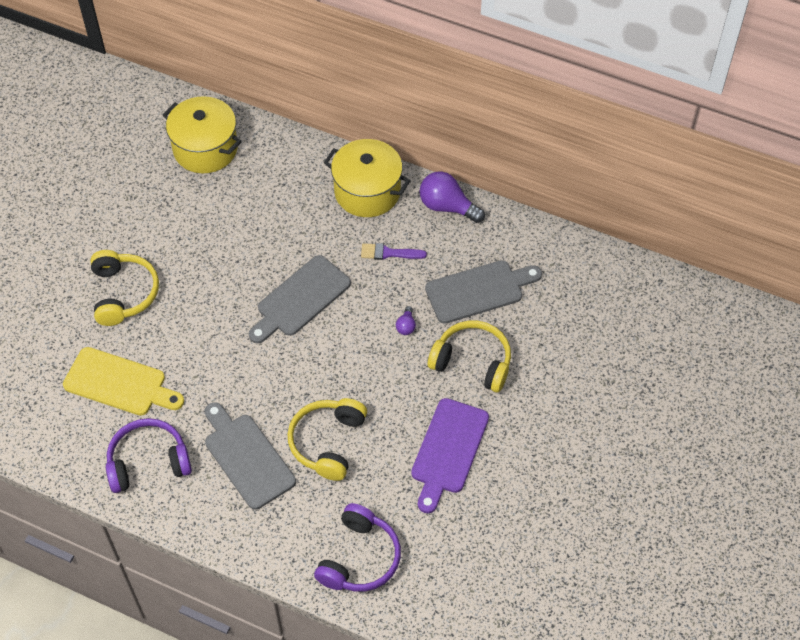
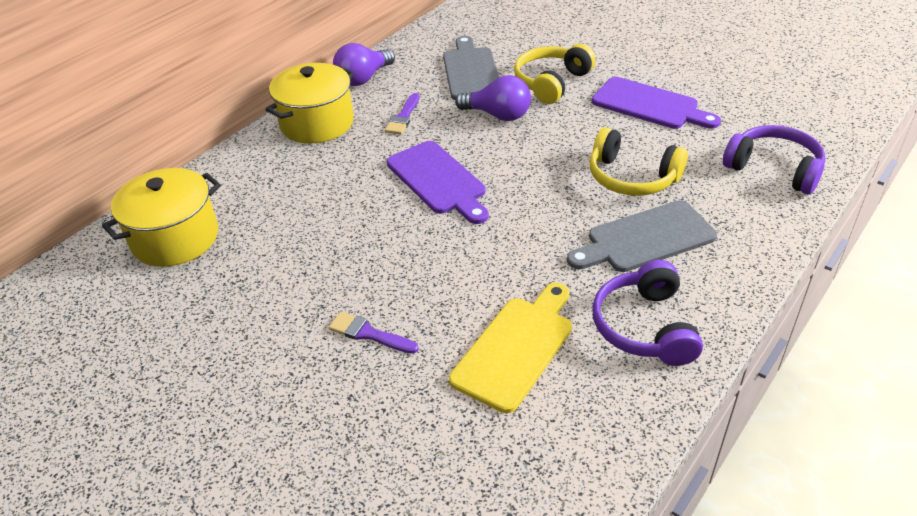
camera: 75 degrees left, 15 degrees down
(124, 293) = (369, 334): yellow headphones -> purple brush
(300, 299) = (438, 180): grey cutting board -> purple cutting board
(406, 326) = (498, 115): purple light bulb -> purple light bulb, size x2.09

